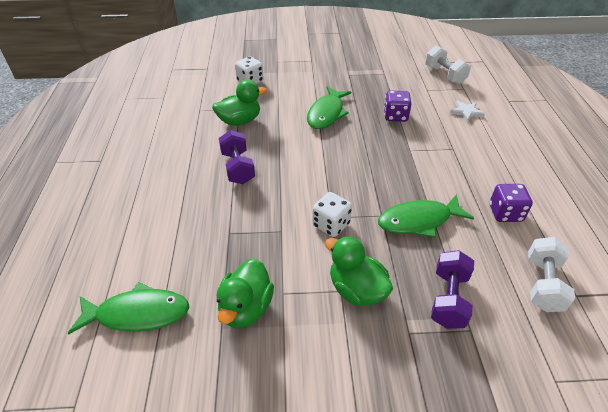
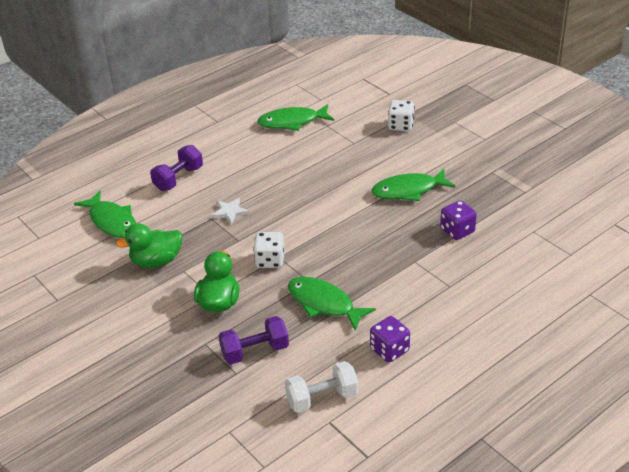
camera: 55 degrees right, 5 degrees down
(169, 123) = (292, 122): none -> green fish
(238, 168) = (281, 184): purple dumbbell -> purple dumbbell (178, 179)
(240, 121) = (338, 152): green duck -> none
(444, 75) = (580, 231): white dumbbell -> none
(466, 112) = (525, 272): white star -> white star (229, 212)

